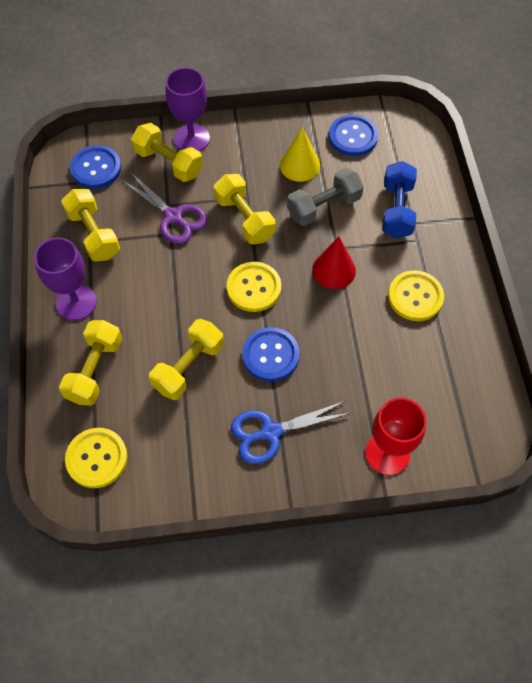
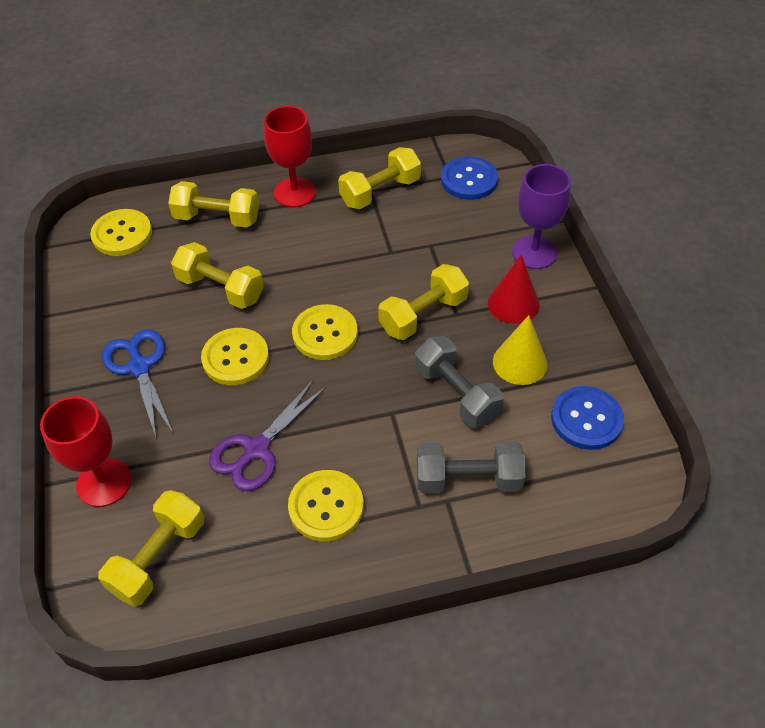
camera: 85 degrees right, 10 degrees down
(76, 302) = (295, 192): purple goblet -> red goblet
(168, 163) = (491, 237): yellow dumbbell -> yellow dumbbell (158, 557)
(174, 217) = (414, 252): purple scissors -> purple scissors (256, 450)
(270, 355) = (235, 358): blue button -> yellow button
(334, 270) = (359, 411): red cone -> red cone (513, 303)
(397, 210) = (468, 479): blue dumbbell -> grey dumbbell

